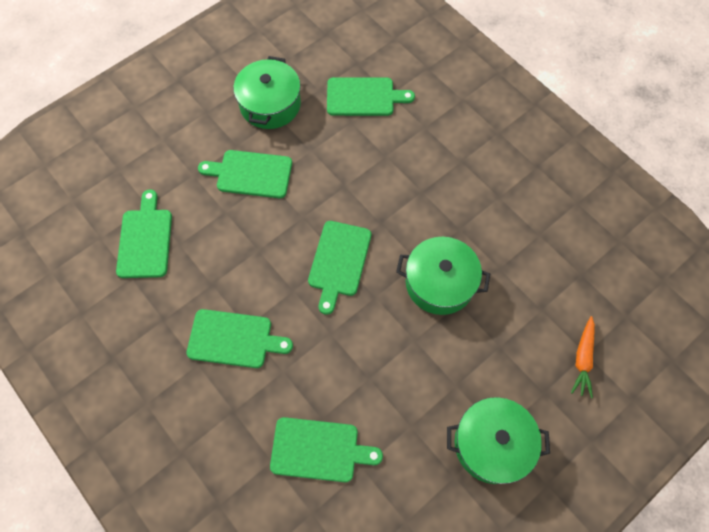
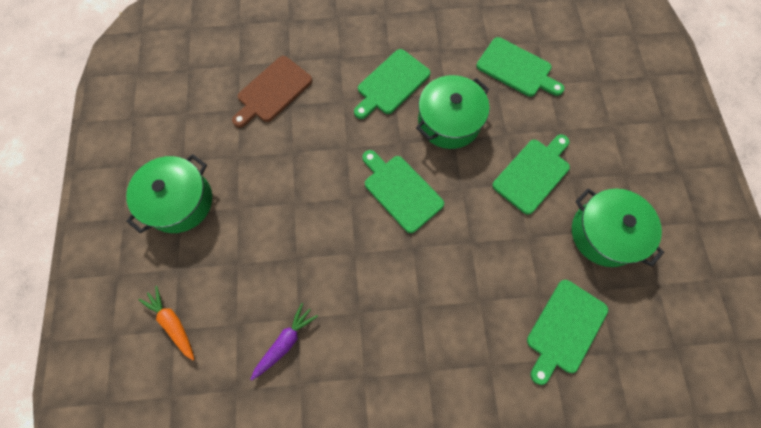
camera: 125 degrees right, 5 degrees up
(319, 450) = (273, 91): green cutting board -> brown cutting board
(439, 283) = (324, 257): green pot -> green pot (449, 121)
(522, 265) = (285, 342): none -> purple carrot

